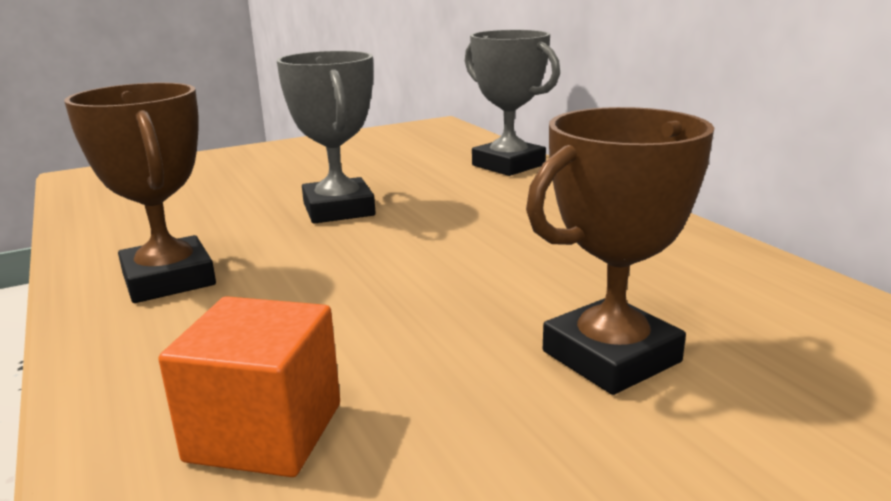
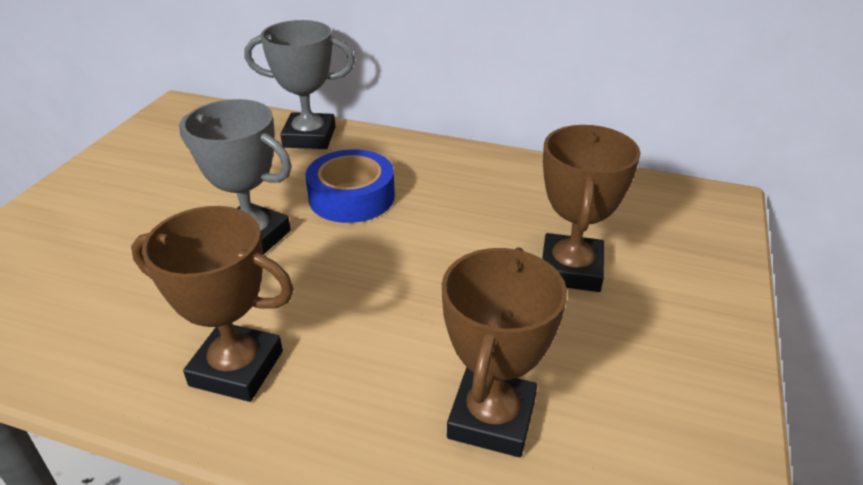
camera: 45 degrees left, 15 degrees up
(265, 432) = (492, 418): orange cube -> brown trophy
(470, 212) = (351, 197): none -> blue tape

